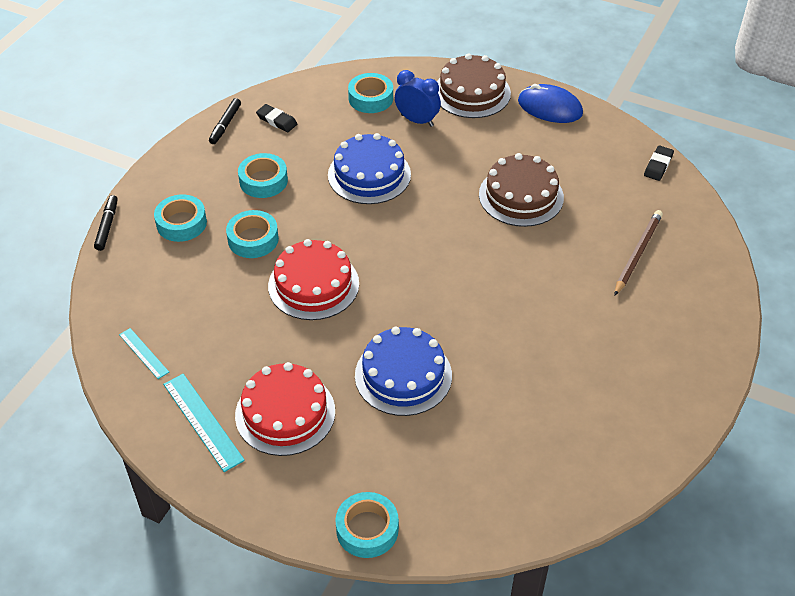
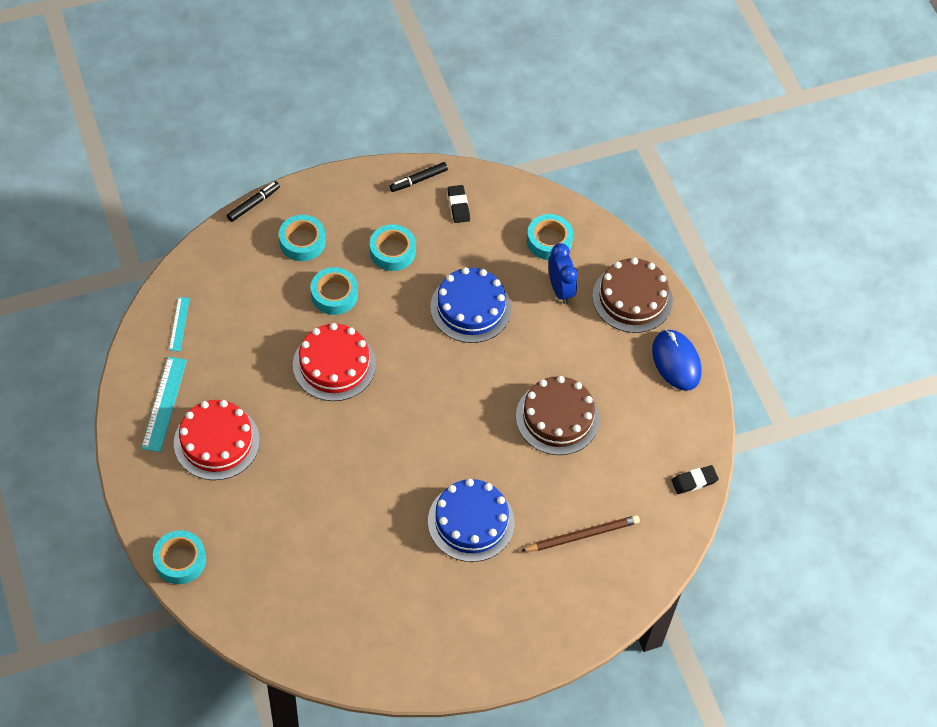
camera: 40 degrees right, 10 degrees up
(403, 375) = (315, 481): blue cake -> blue cake (471, 522)

